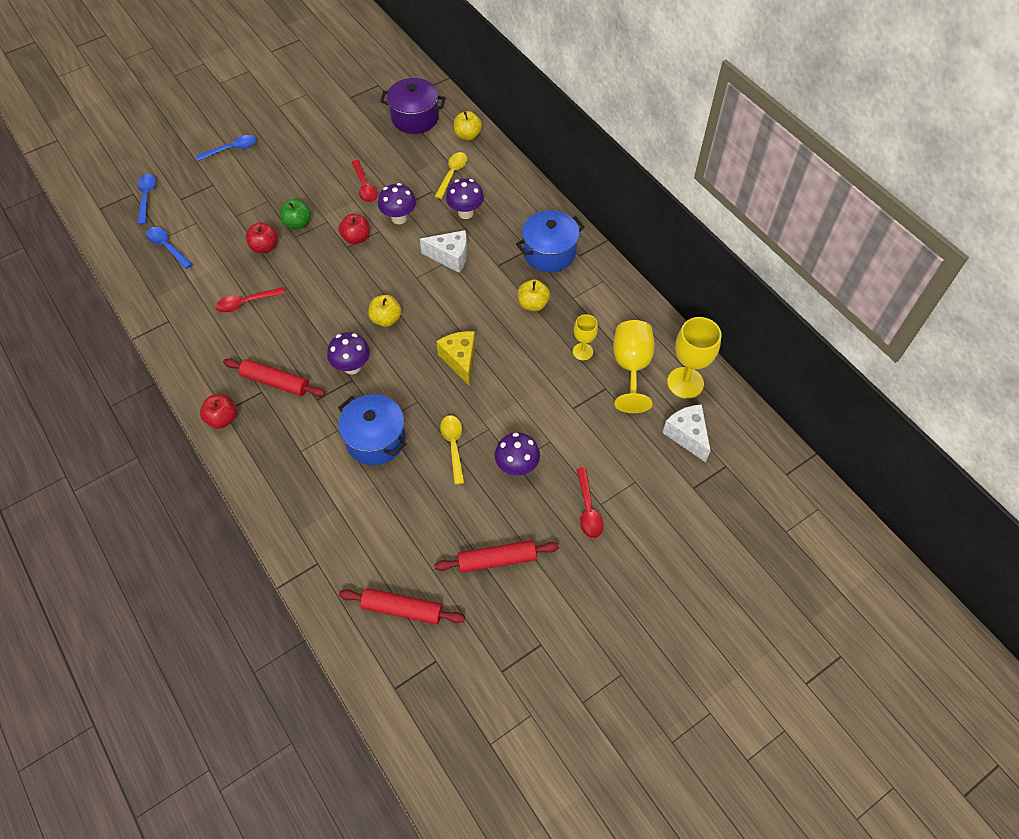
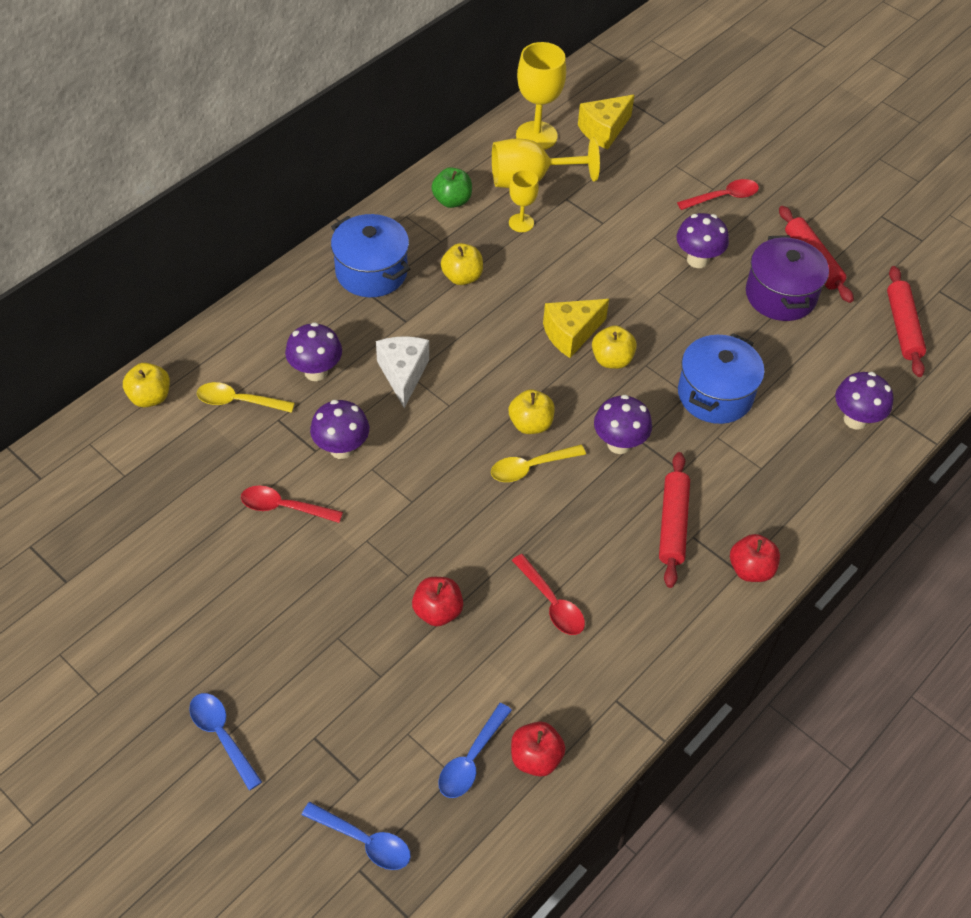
camera: 105 degrees left, 5 degrees down
(146, 197) = (364, 841): blue spoon -> blue spoon turned 135 degrees counterclockwise
(297, 223) = (379, 579): green apple -> green apple (452, 200)
(320, 533) = (855, 420): none -> purple mushroom
(356, 238) = (392, 493): red apple -> red apple (535, 758)
(365, 187) = (284, 507): red spoon -> red spoon turned 135 degrees counterclockwise
(415, 118) = (114, 474): purple pot -> purple pot (780, 295)
(428, 380) = (612, 360): none -> yellow apple
(453, 445) = (693, 319): yellow spoon -> yellow spoon (530, 467)
(687, 435) = (604, 130): white cheese -> yellow cheese

